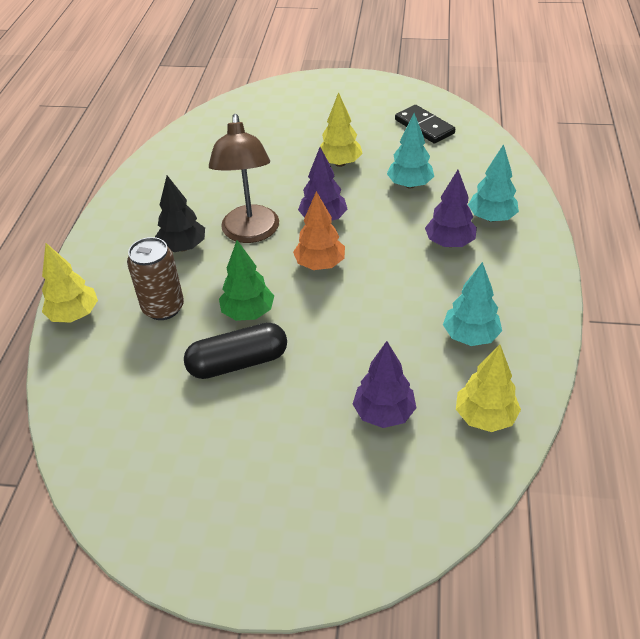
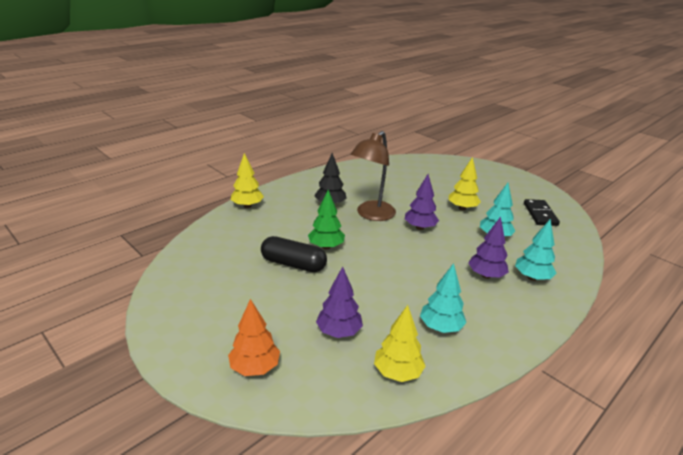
camera: 35 degrees right, 15 degrees down
(163, 308) = (289, 223): brown can -> none
(320, 264) = (391, 246): orange tree -> orange tree (255, 368)

